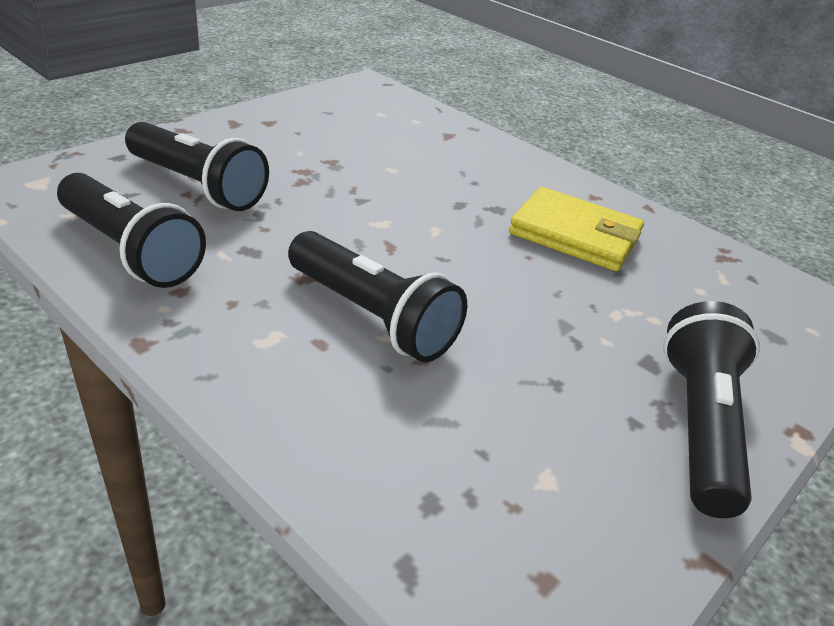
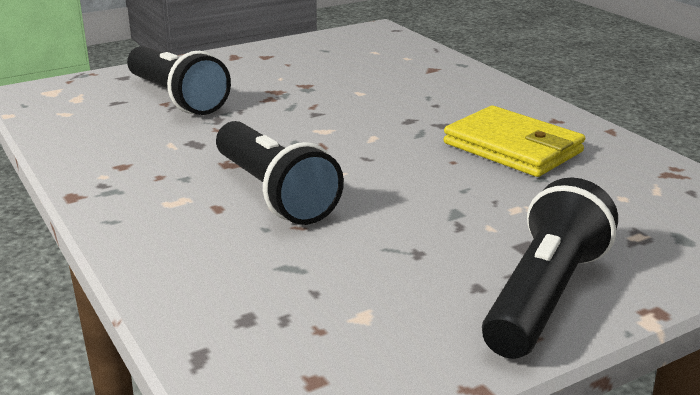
camera: 20 degrees right, 10 degrees down
(131, 250) = (98, 138): black flashlight -> none

